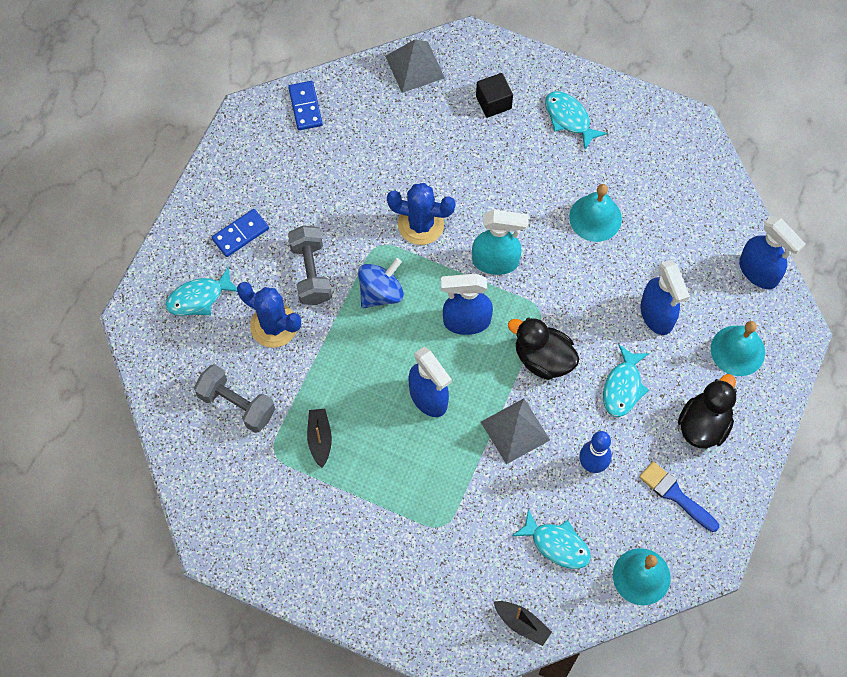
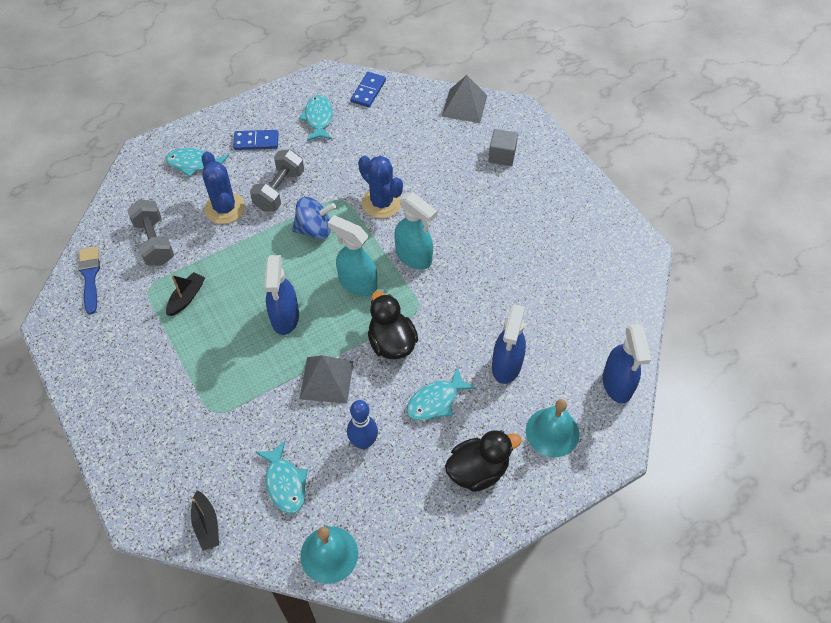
camera: 35 degrees right, 10 degrees down
(466, 321) = (357, 283): blue spray bottle -> turquoise spray bottle
(493, 102) = (502, 155): black cube -> grey cube
(569, 119) = (550, 195): turquoise fish -> turquoise fish (318, 118)
(595, 218) = (514, 270): turquoise bell -> none
(675, 495) = (410, 510): blue brush -> blue brush (90, 276)

